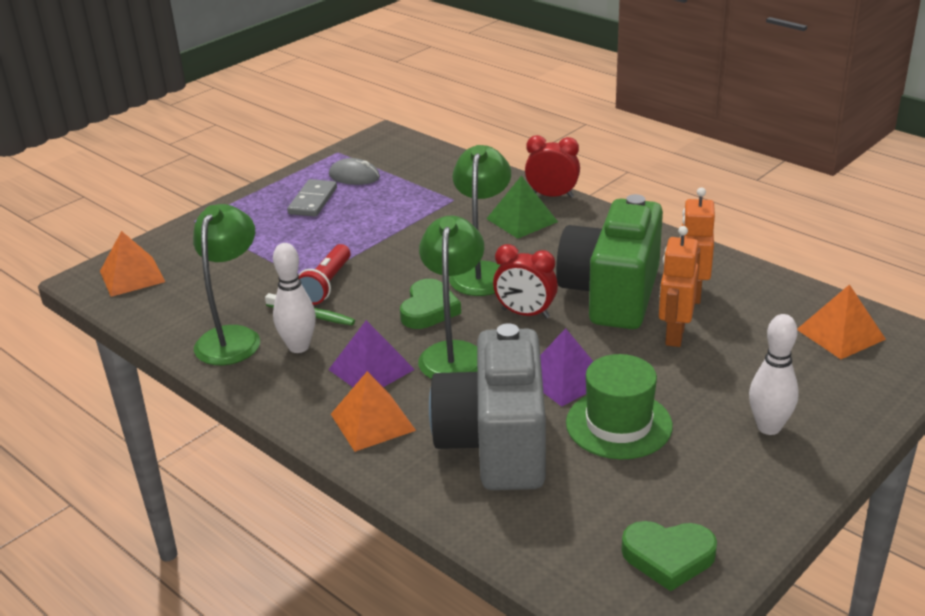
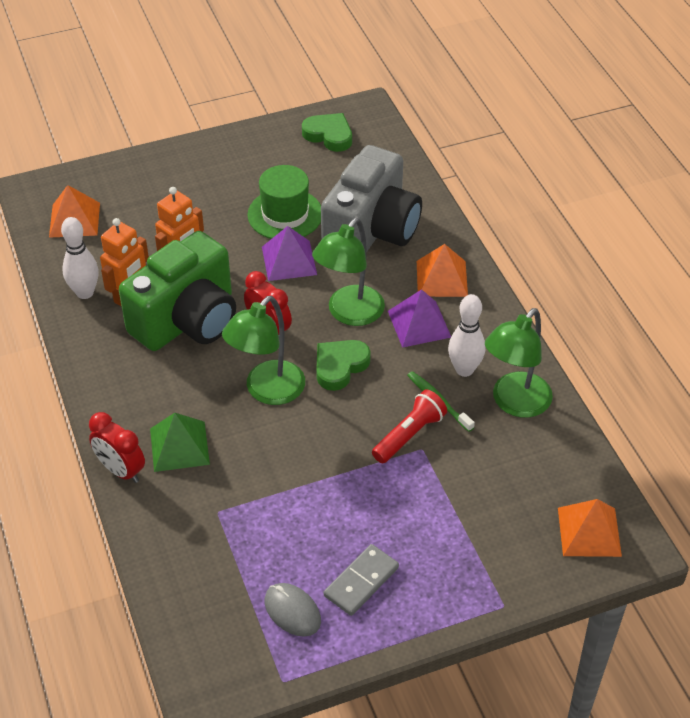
camera: 155 degrees left, 15 degrees up
(769, 427) = (199, 178): white bowling pin -> white bowling pin (85, 293)

